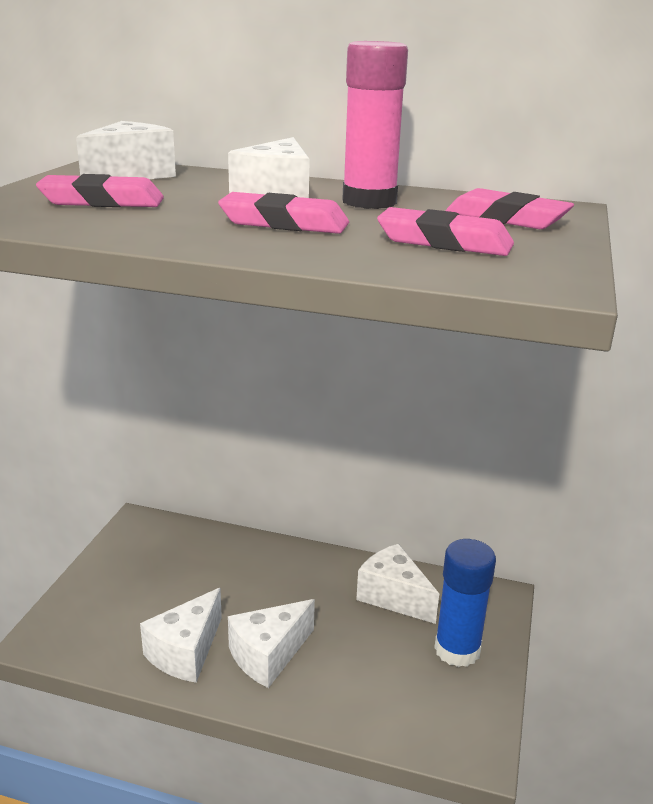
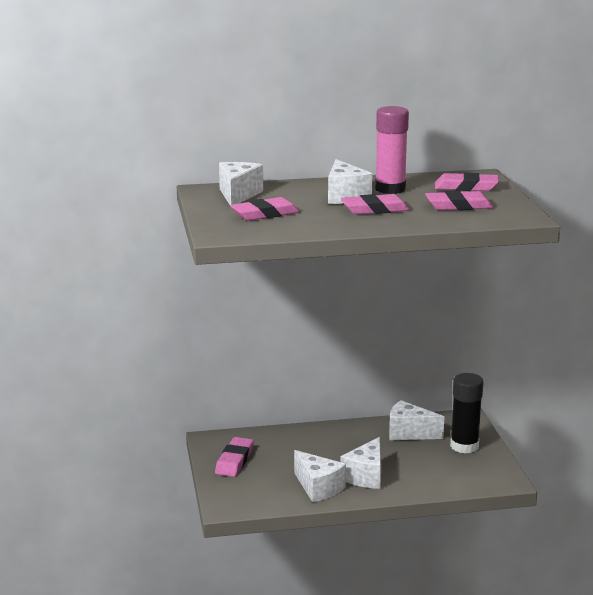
camera: 25 degrees left, 5 degrees down
(130, 565) = (234, 461): none -> pink eraser
(186, 652) = (318, 488): white cheese -> white cheese turned 45 degrees counterclockwise
(457, 650) = (464, 446): blue glue stick -> black glue stick

